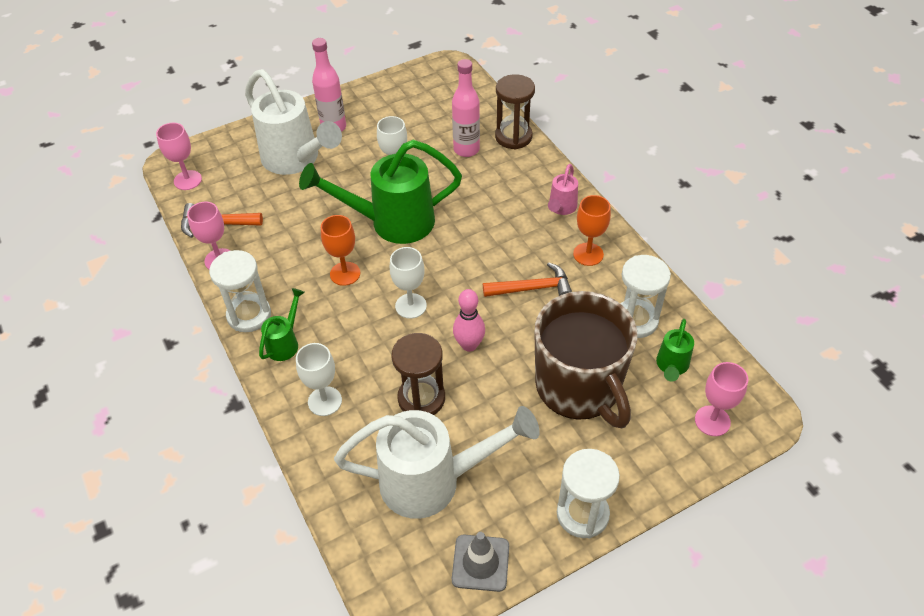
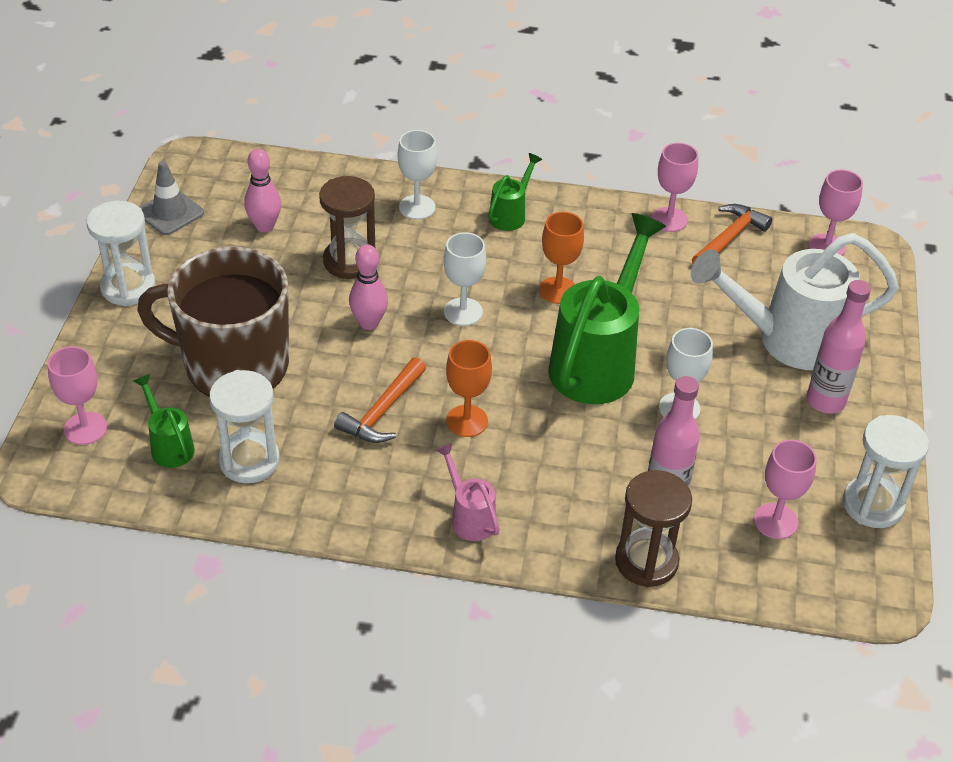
camera: 125 degrees right, 5 degrees down
(249, 315) = (571, 208): white hourglass -> white hourglass (872, 505)
(285, 342) = (511, 214): green watering can -> green watering can turned 120 degrees counterclockwise
(434, 481) = (264, 226): white watering can -> pink bowling pin
(439, 110) = (775, 521): none -> pink goblet
(588, 254) = (375, 489): orange goblet -> orange goblet (467, 421)

